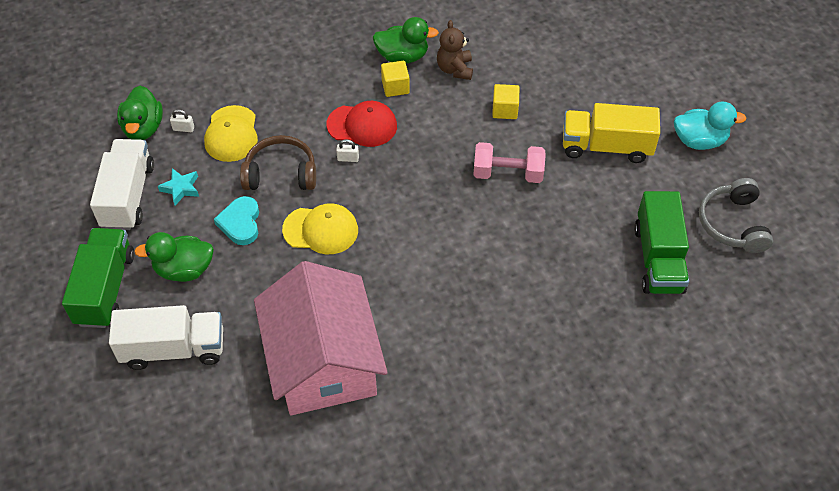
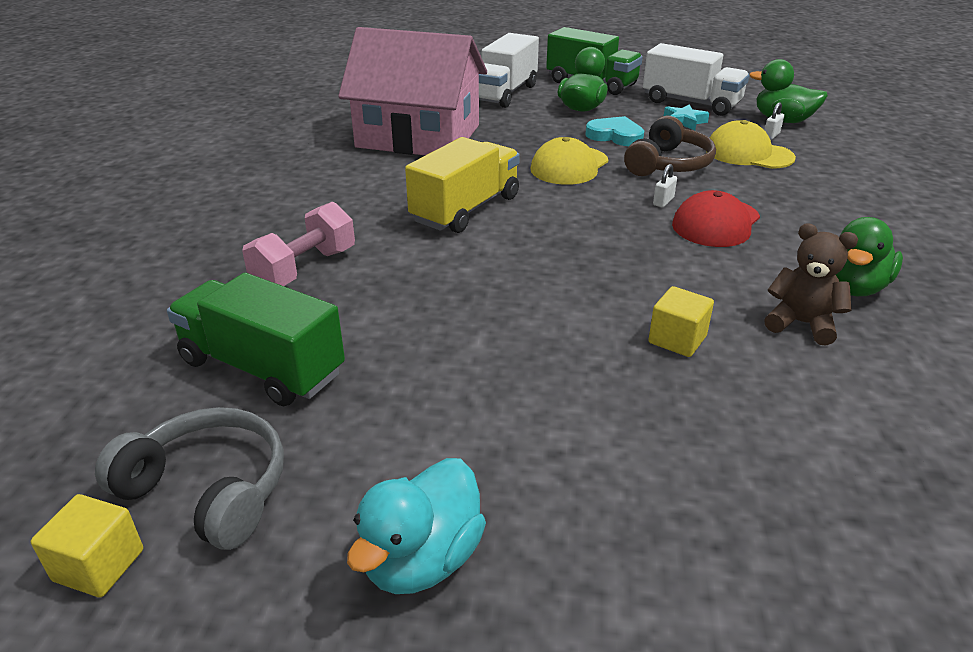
camera: 120 degrees right, 20 degrees down
(395, 87) = (781, 263): yellow cube -> yellow cube (99, 565)
(508, 173) = (544, 297): pink dumbbell -> pink dumbbell (304, 269)
(606, 147) = (516, 415): yellow truck -> yellow truck (466, 209)

